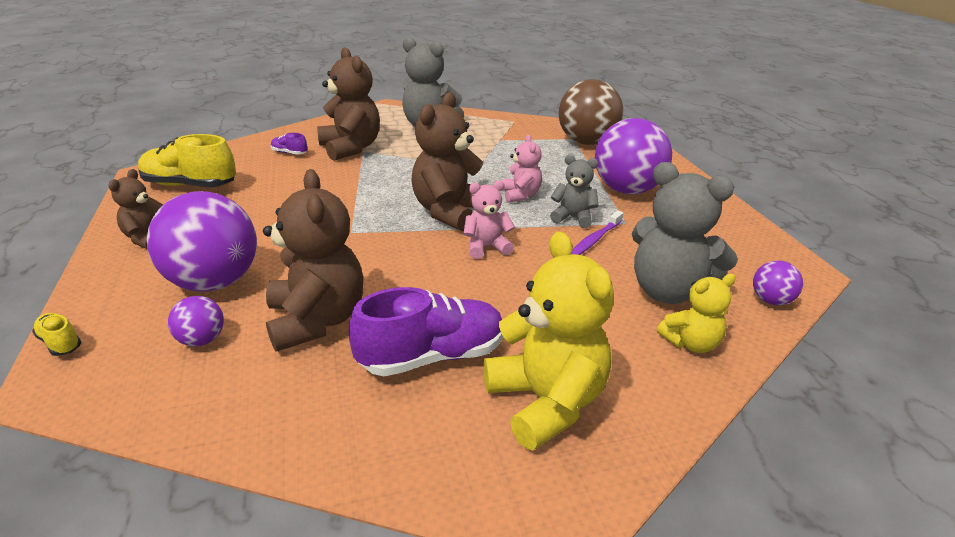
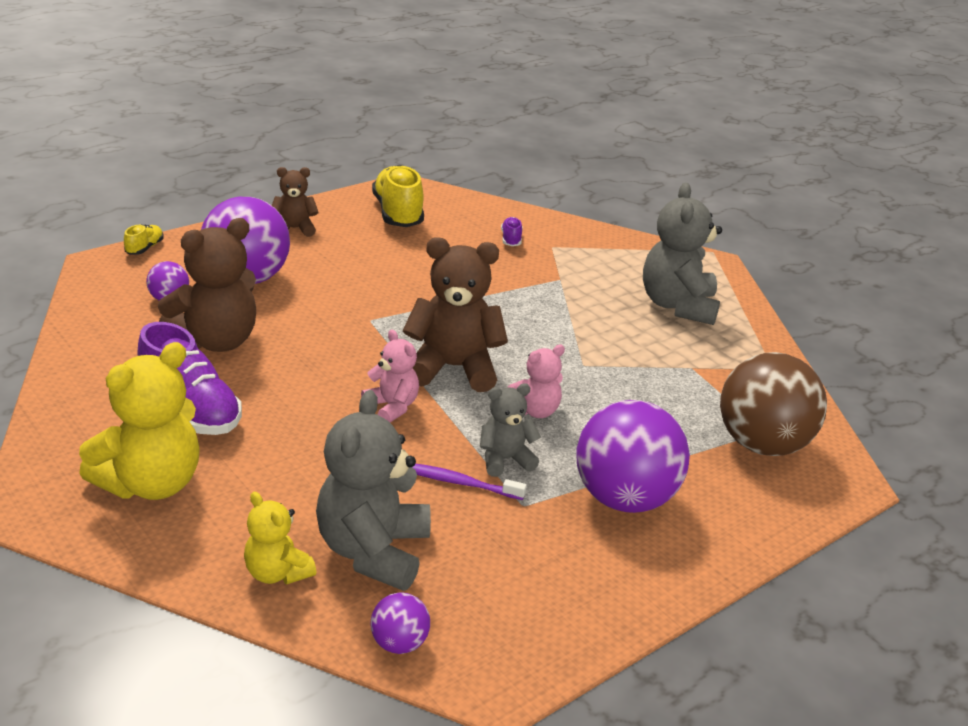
camera: 65 degrees right, 0 degrees up
(351, 148) = (558, 270): brown teddy bear -> none
(573, 218) = (505, 459): grey teddy bear -> grey teddy bear turned 105 degrees counterclockwise

